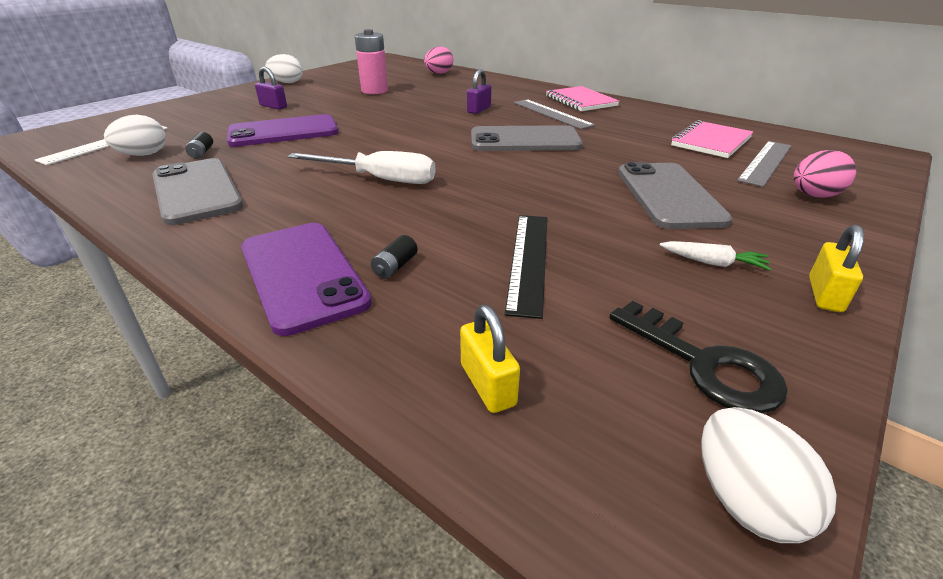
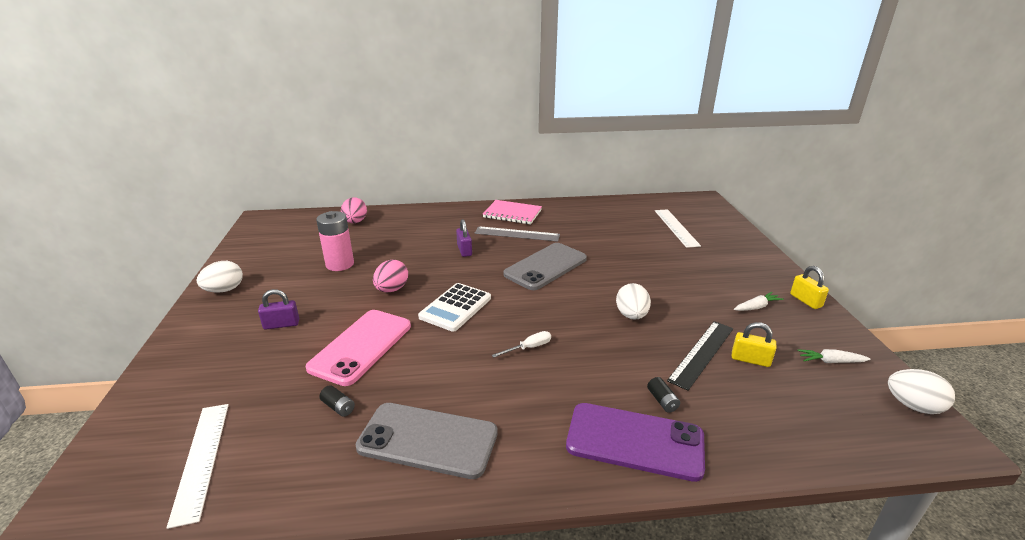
camera: 45 degrees left, 5 degrees down
(144, 155) = (283, 443): white egg -> white egg (631, 315)
(283, 132) = (361, 346): purple phone -> pink phone
(379, 179) = (529, 348): white screwdriver -> white screwdriver, size x0.50
(388, 137) = (456, 307): none -> white calculator
(487, 384) = (803, 428): yellow padlock -> yellow padlock (750, 360)
(528, 260) = (701, 353): black ruler -> black ruler turned 75 degrees clockwise
(668, 195) = (679, 273): grey phone -> none
(704, 364) = (830, 361): black key -> white carrot
(711, 142) = (633, 222): pink notebook -> none
(765, 162) = (676, 227): grey ruler -> white ruler
(814, 196) = (723, 242): pink egg -> pink egg (392, 289)

